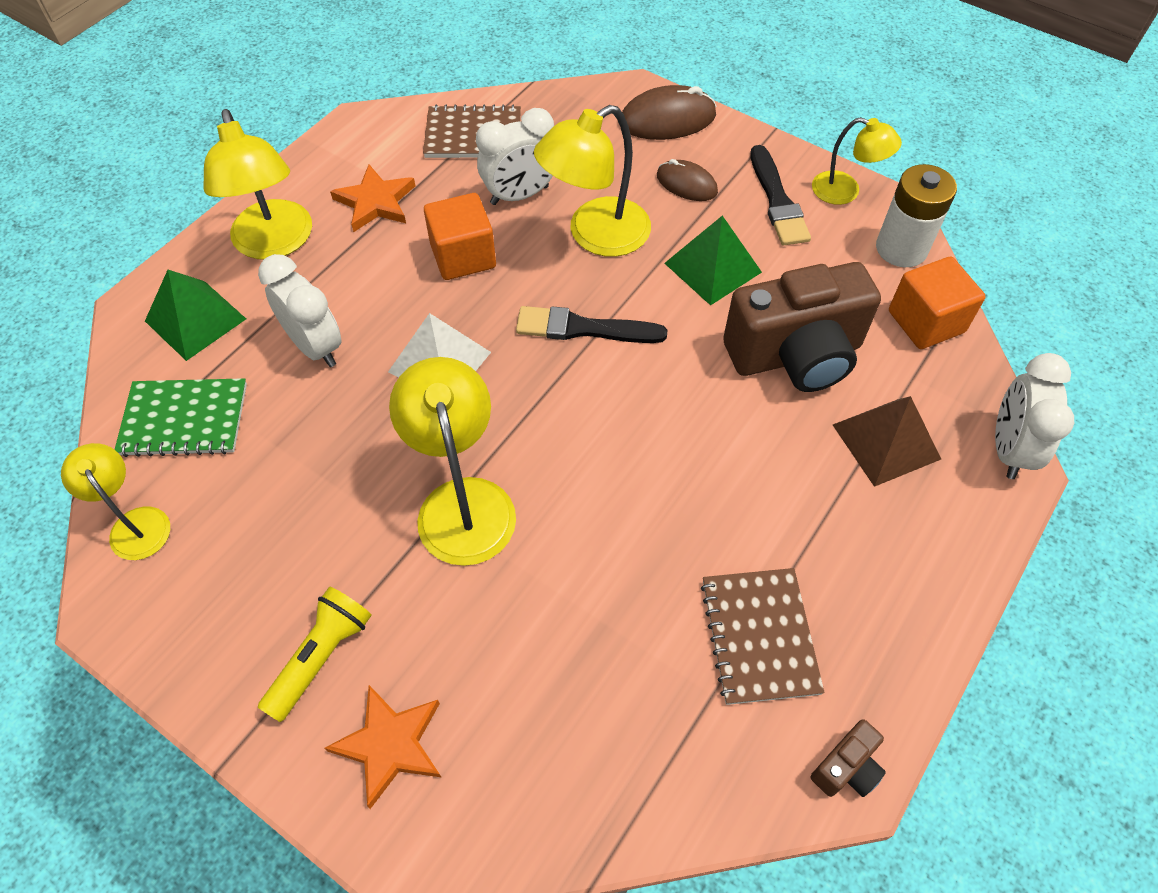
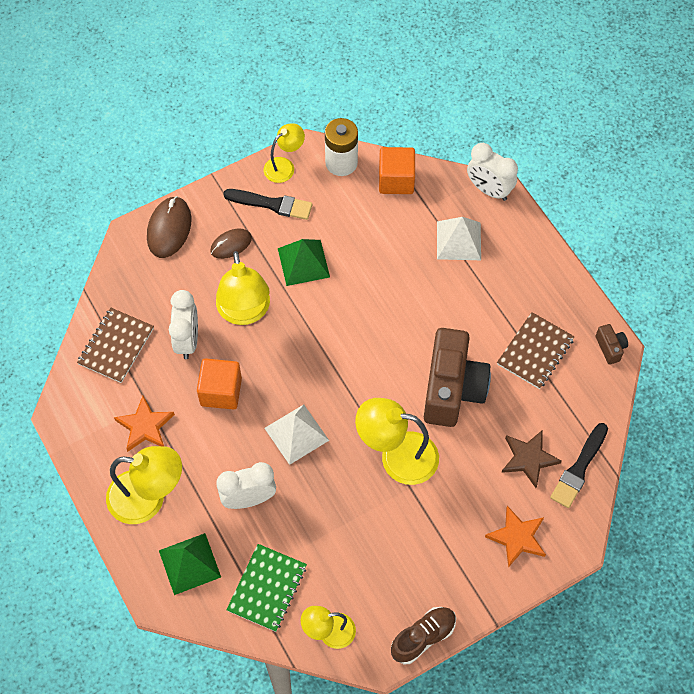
camera: 65 degrees left, 5 degrees up
(159, 661) = (423, 637): none -> brown shoe
(321, 657) = (456, 556): yellow flashlight -> none
(549, 706) = (529, 459): none -> brown star
(583, 328) = (312, 349): black brush -> black brush (579, 468)
(759, 636) = (535, 351): brown notebook -> brown notebook turned 75 degrees counterclockwise
(796, 355) = (385, 253): brown camera -> brown camera (452, 389)
(886, 441) = (458, 240): brown pyramid -> white pyramid

